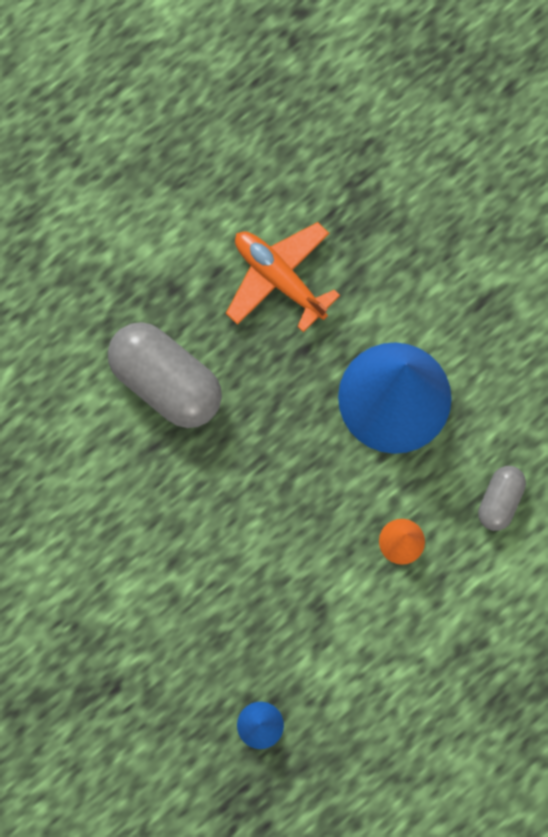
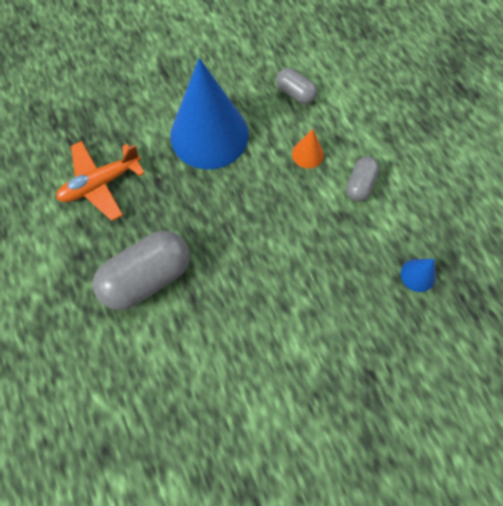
camera: 75 degrees left, 10 degrees down
(373, 624) = (360, 184): none -> grey capsule

